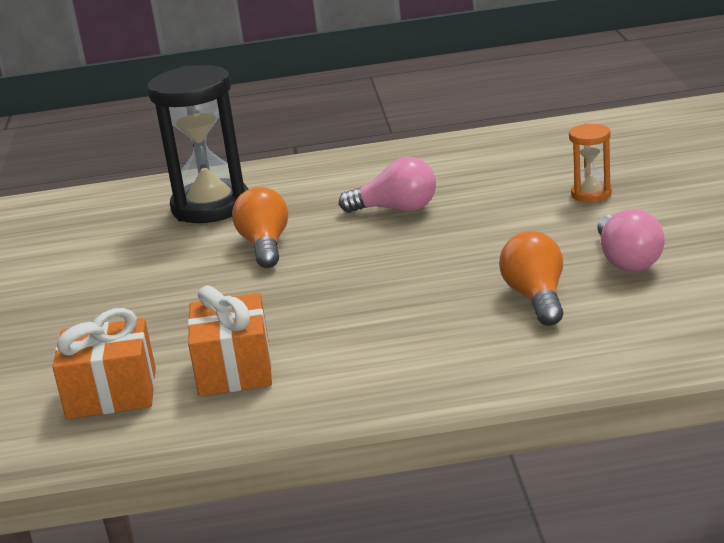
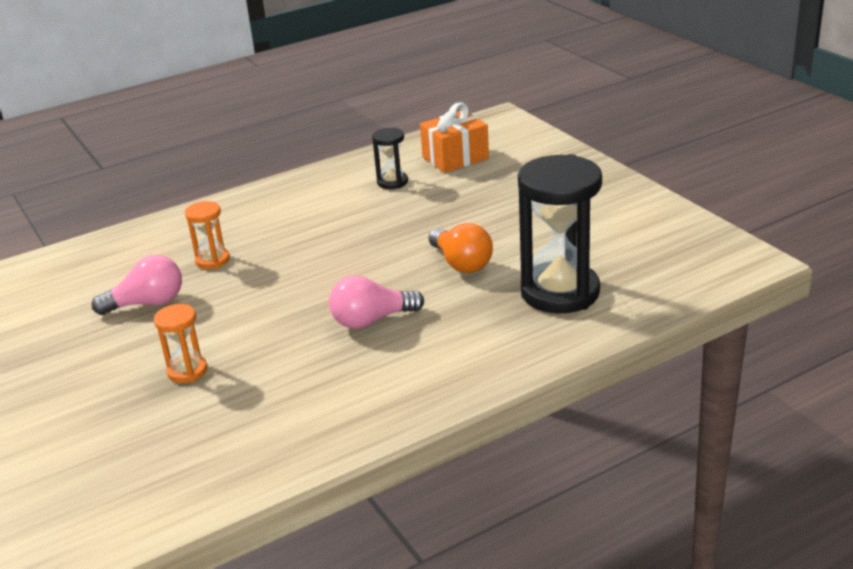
camera: 155 degrees right, 5 degrees up
(234, 369) = (392, 182): orange gift -> black hourglass
(536, 298) = (212, 260): orange light bulb -> orange hourglass
(627, 260) = (147, 303): pink light bulb -> pink light bulb turned 105 degrees clockwise

